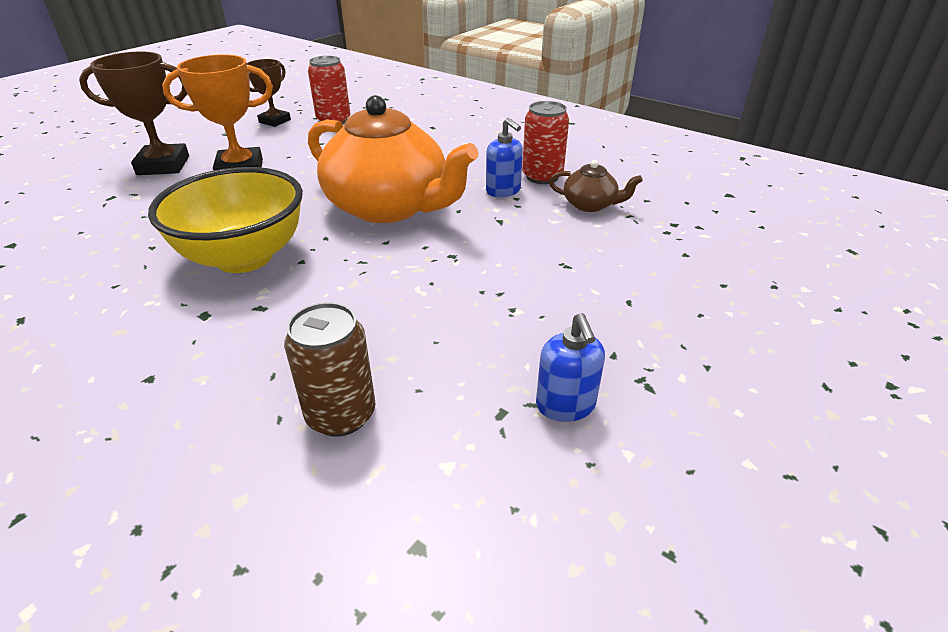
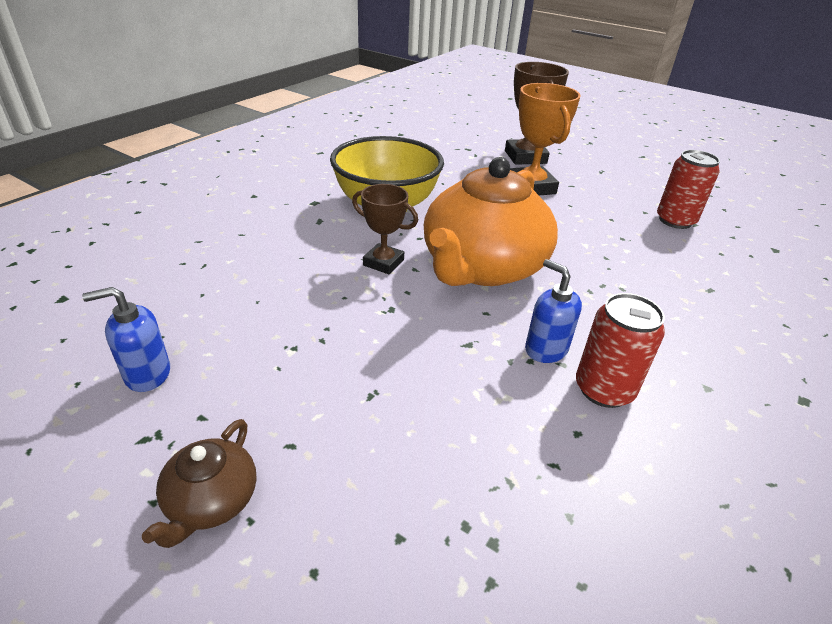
camera: 85 degrees right, 0 degrees up
(275, 121) = (648, 190): brown trophy -> brown trophy (383, 262)
(341, 414) = (190, 263): brown can -> none
(503, 191) = (546, 349): blue soap dispenser -> blue soap dispenser turned 90 degrees clockwise
(590, 205) = (531, 436): brown teapot -> brown teapot (211, 501)

